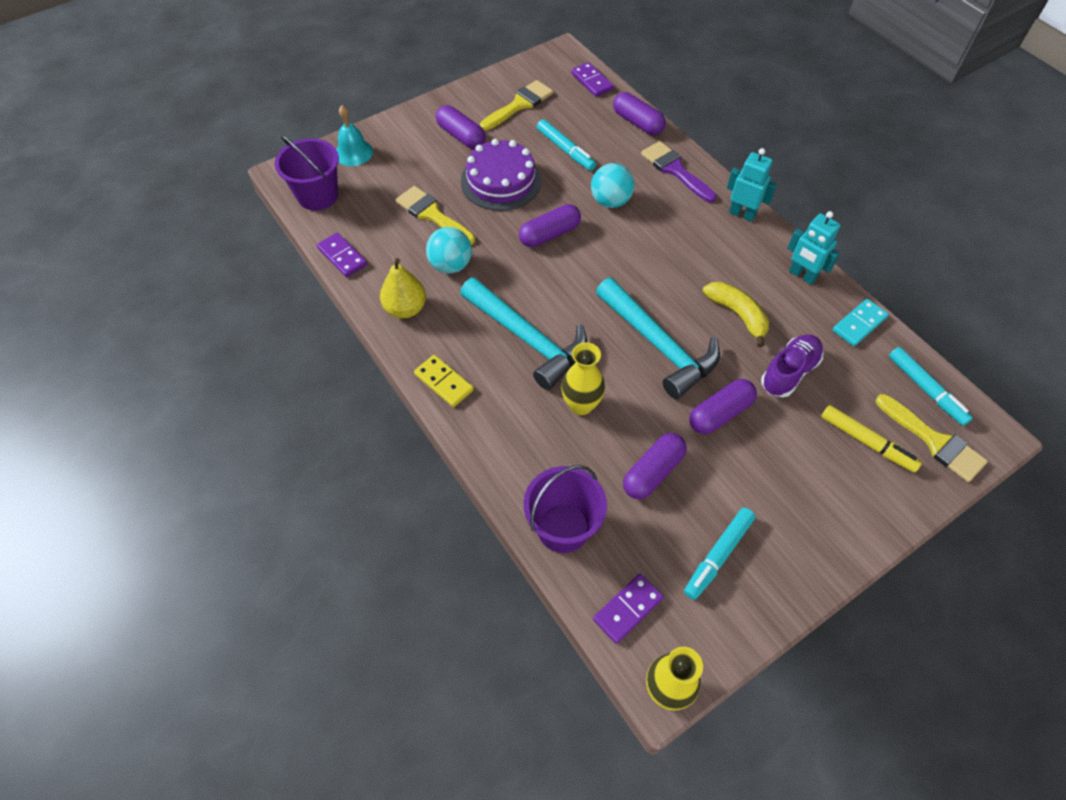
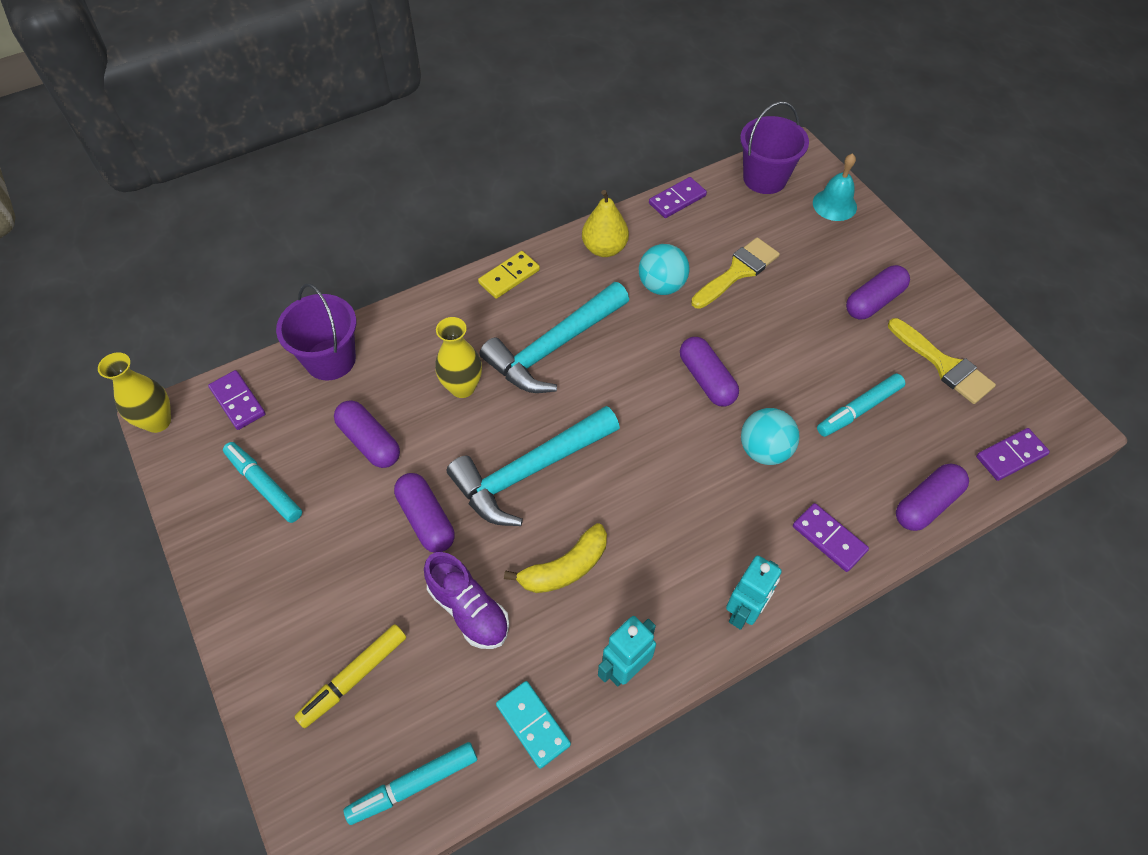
camera: 95 degrees right, 0 degrees up
(501, 181) = (796, 337): purple cake -> none
(675, 170) = (829, 538): purple brush -> purple domino
(934, 441) = (336, 767): yellow brush -> none

